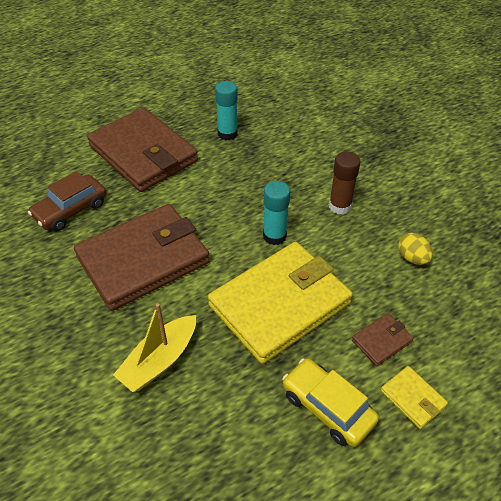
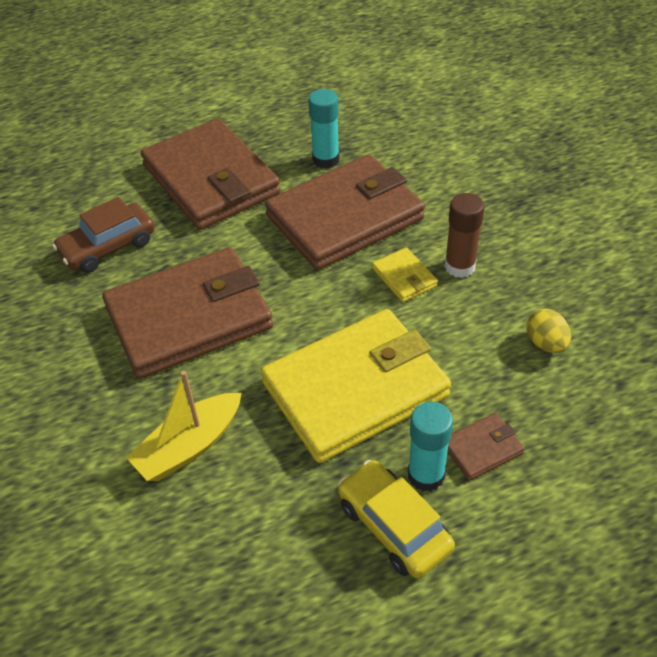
camera: 10 degrees right, 0 degrees up
(249, 176) = (345, 217): none -> brown wallet
(274, 236) = (364, 300): turquoise glue stick -> turquoise glue stick (426, 475)
(413, 398) = (509, 526): yellow wallet -> yellow wallet (404, 277)

